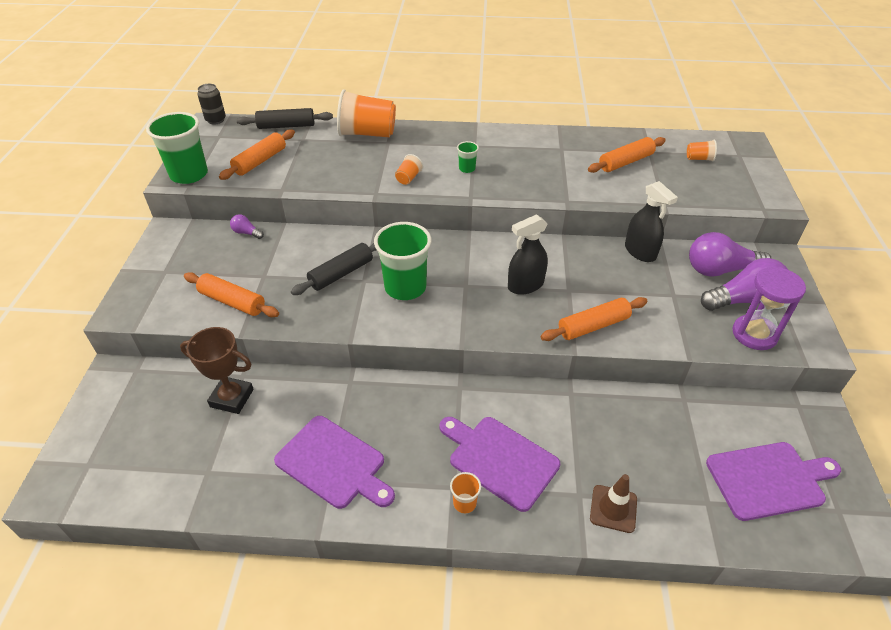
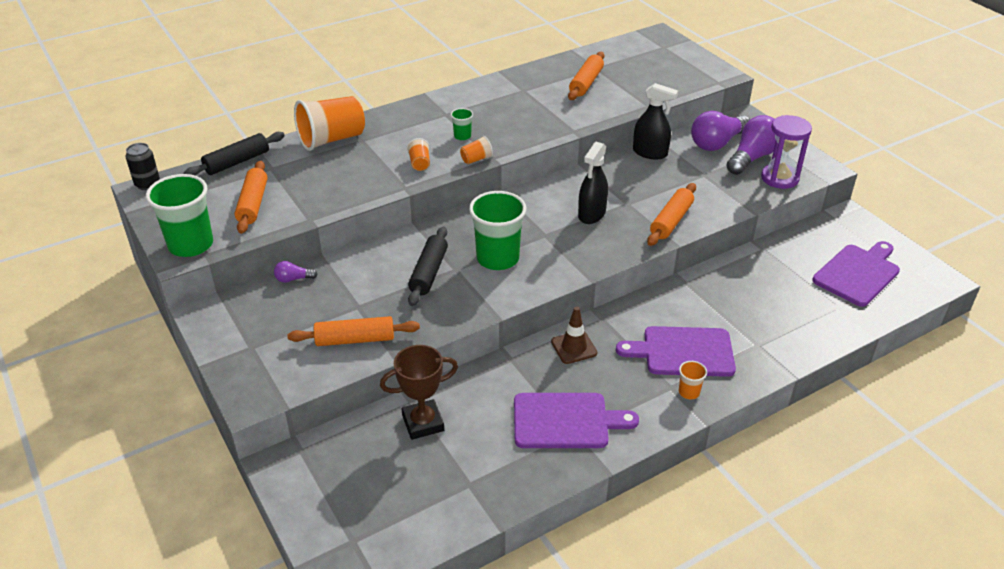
camera: 35 degrees left, 5 degrees down
(613, 508) = (786, 341): brown traffic cone -> brown traffic cone (574, 347)
(699, 159) = (637, 60): orange cup -> orange cup (476, 159)

